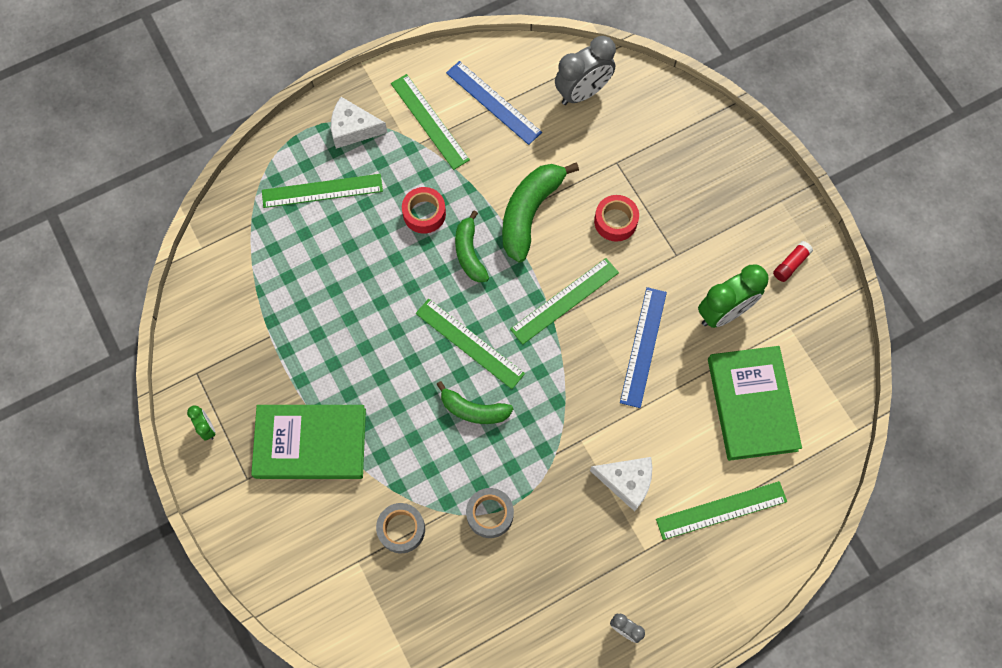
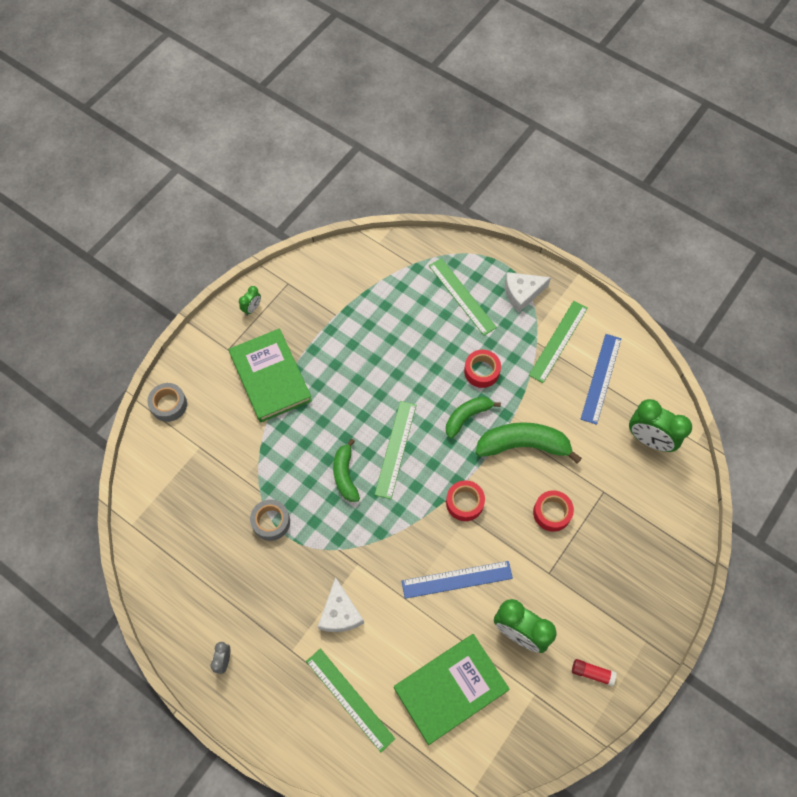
camera: 65 degrees right, 5 degrees down
(353, 129) = (522, 293): white cheese -> white cheese turned 90 degrees counterclockwise
(401, 529) = (234, 465): grey tape -> grey tape (169, 405)
(564, 300) = (464, 503): green ruler -> red tape
(582, 93) = (649, 439): grey clock -> green clock

